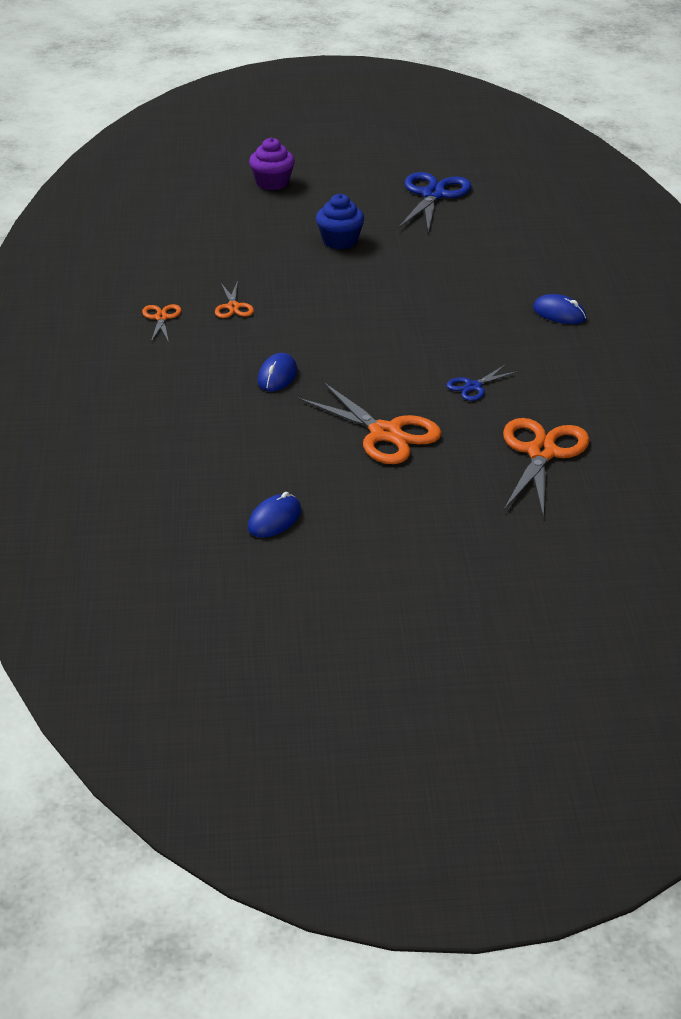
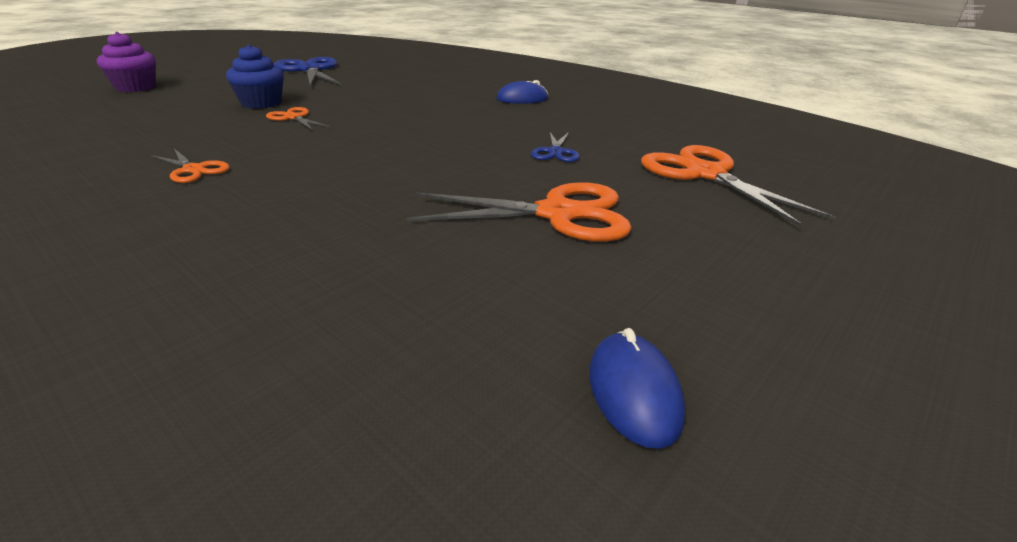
camera: 45 degrees left, 5 degrees down
(161, 318) = (84, 207): orange scissors -> orange scissors (293, 118)
(277, 376) = (342, 209): blue mouse -> none

